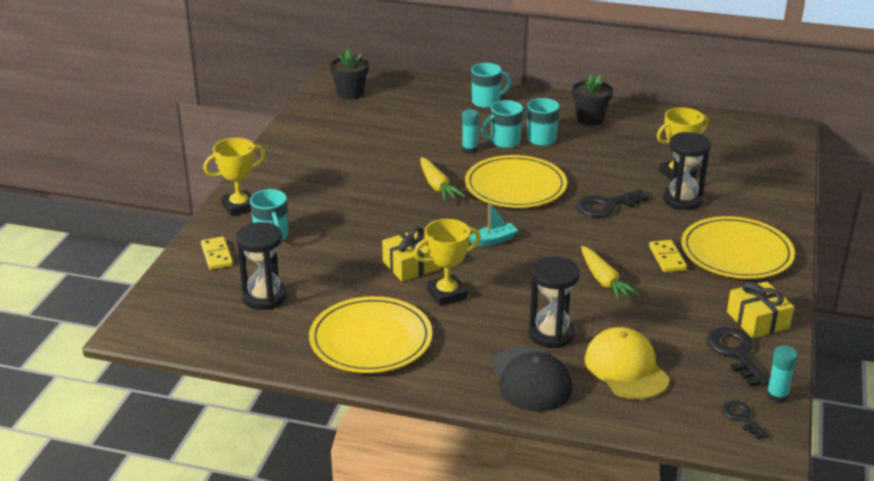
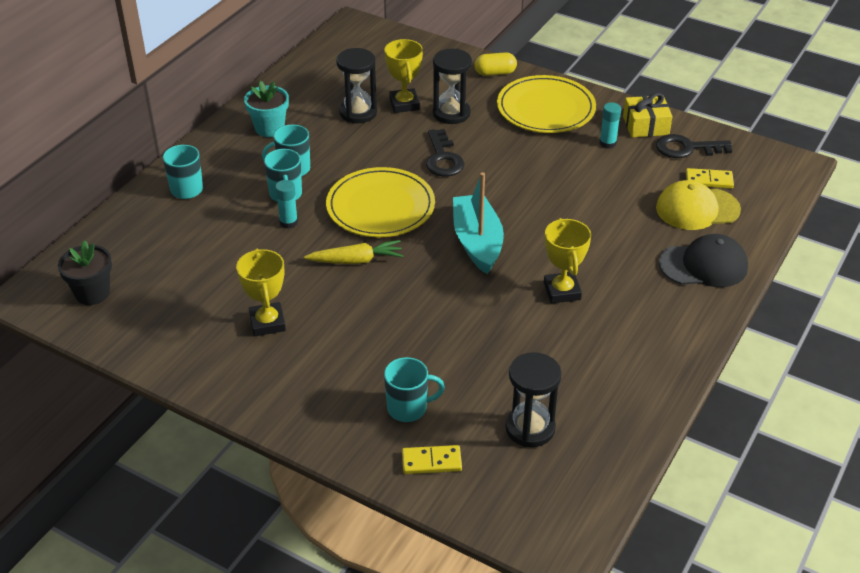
camera: 75 degrees left, 10 degrees up
(239, 207) = (329, 430): yellow trophy -> yellow trophy (267, 323)
(371, 339) = (624, 356): yellow plate -> none
(411, 265) = (503, 307): yellow gift -> none
(493, 240) = (477, 242): turquoise boat -> turquoise boat, size x2.02
(551, 334) = (640, 239): black hourglass -> black hourglass (358, 113)
(590, 119) = (269, 128): black flower pot -> turquoise flower pot
(604, 281) = (568, 190): yellow carrot -> none
(667, 258) = (543, 146): yellow domino -> yellow domino (709, 180)
(741, 417) = (766, 168): black key -> none
(774, 214) = (495, 73): none -> yellow capsule
(777, 396) = (743, 144): turquoise glue stick -> turquoise glue stick (607, 143)

